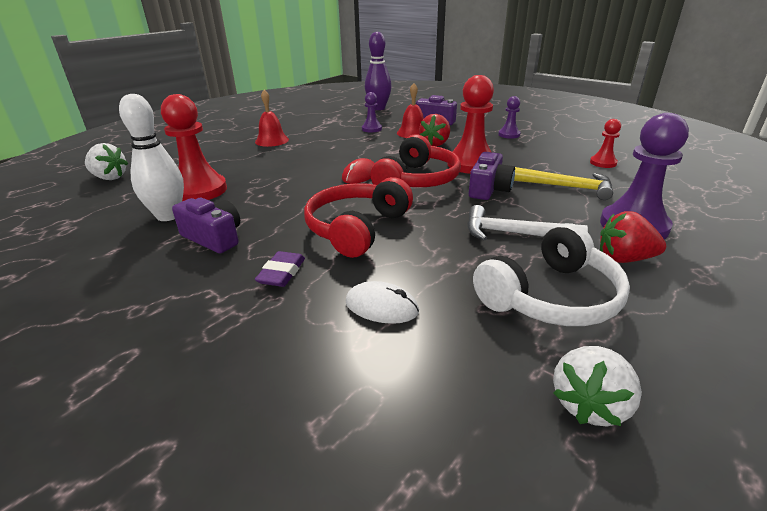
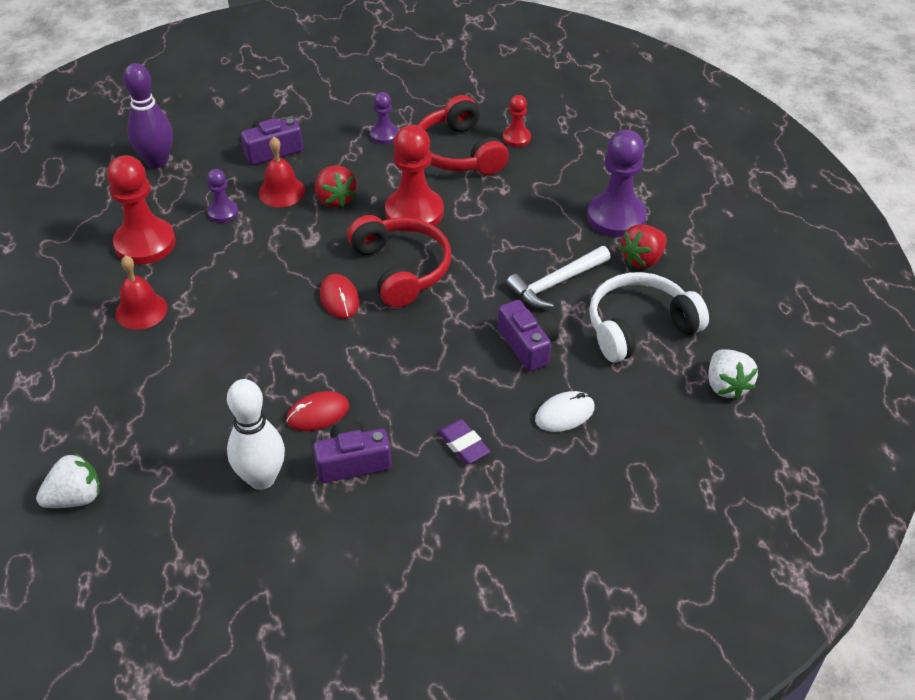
camera: 50 degrees left, 15 degrees up
(199, 190) = (223, 432): red pawn -> red pawn (145, 243)
(249, 208) = (318, 413): none -> red mouse
(357, 228) = (444, 363): red headphones -> red headphones (459, 152)
(489, 189) = (475, 240): purple camera -> purple camera (528, 345)
(550, 296) = (639, 327): white headphones -> white headphones turned 120 degrees counterclockwise
(567, 187) = (528, 196): yellow hammer -> none

